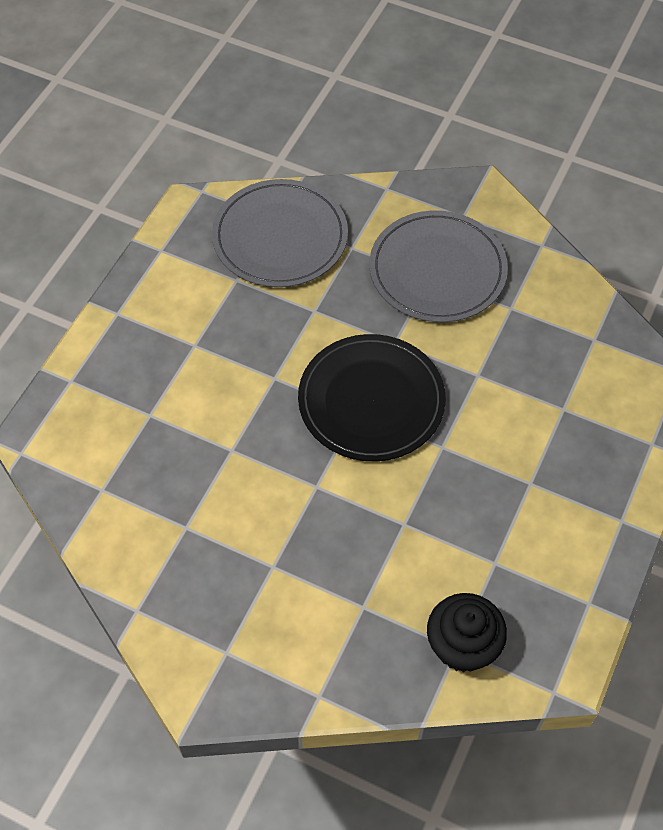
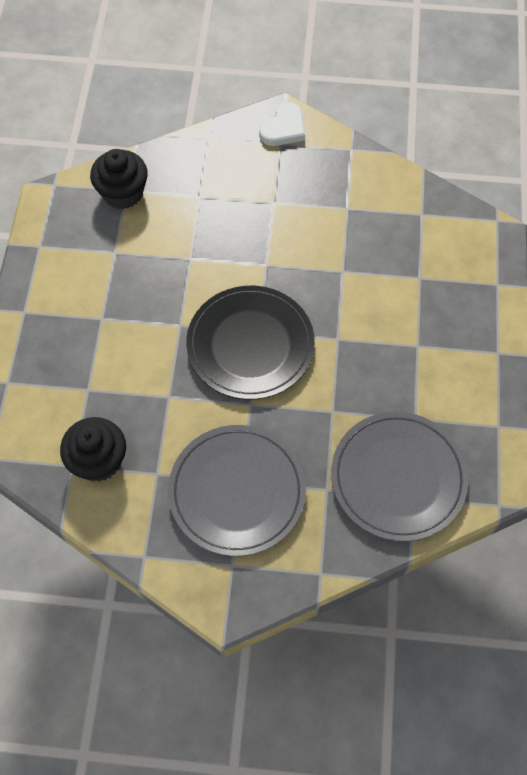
camera: 160 degrees right, 5 degrees up
(210, 675) = (283, 128): none -> white heart
(567, 336) = (98, 460): none -> black cupcake

